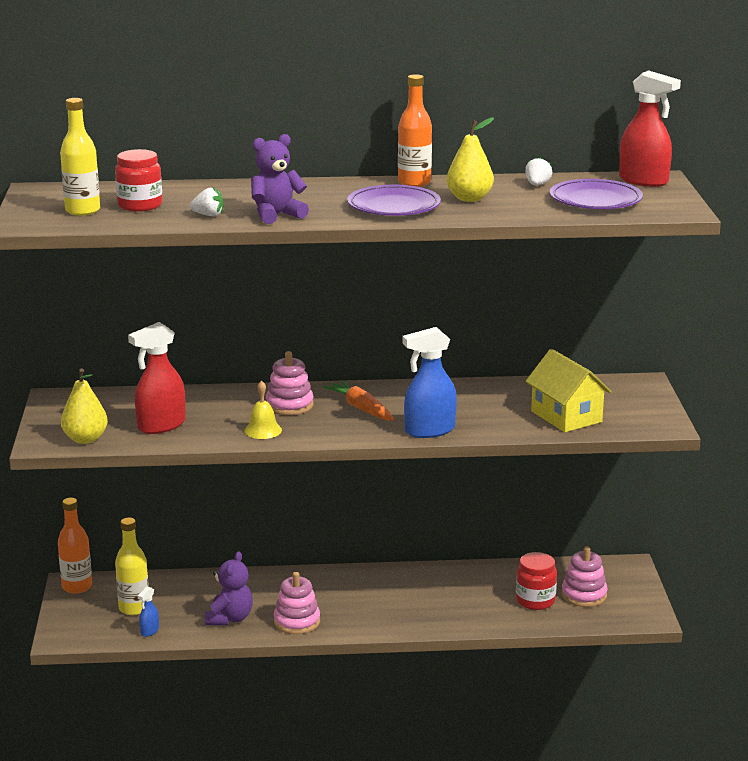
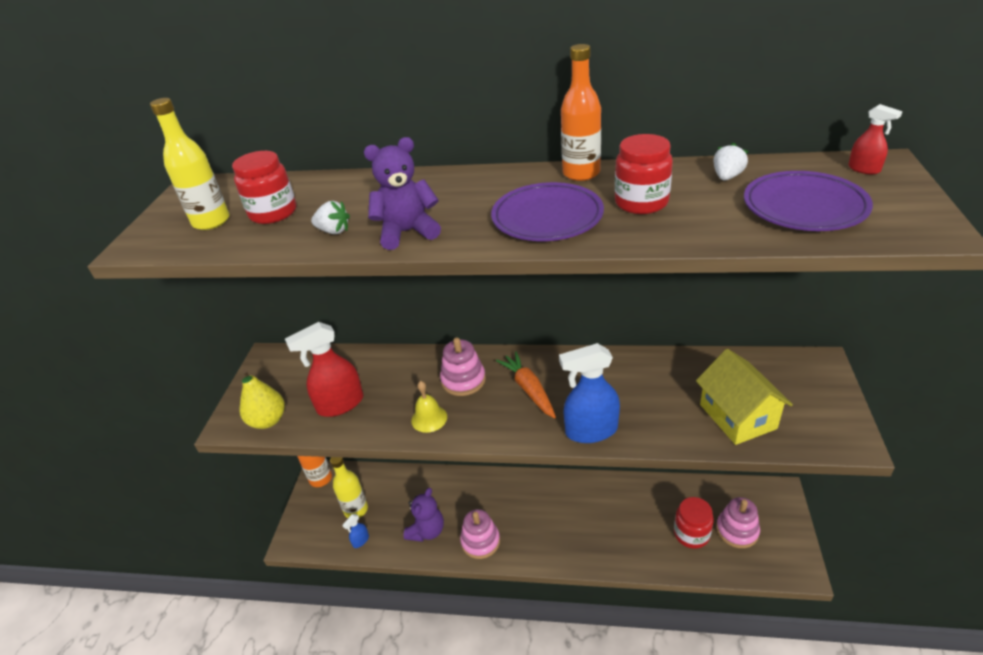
camera: 15 degrees right, 15 degrees up
(469, 198) = (641, 202): yellow pear -> red jar
(643, 181) = (864, 169): red spray bottle -> red spray bottle, size x0.48

